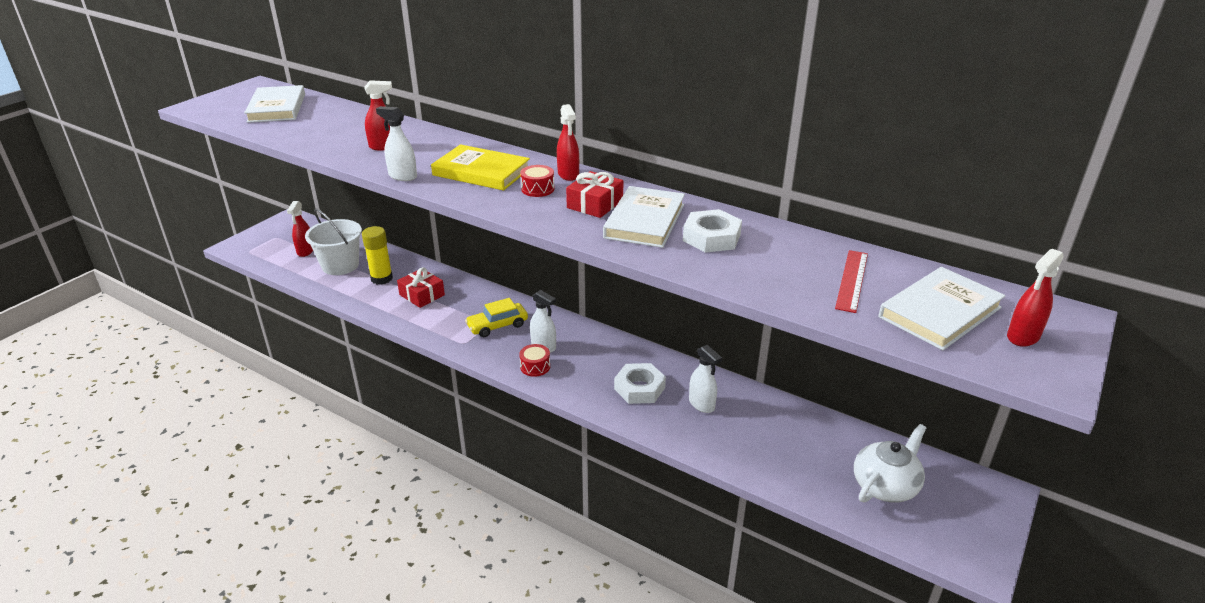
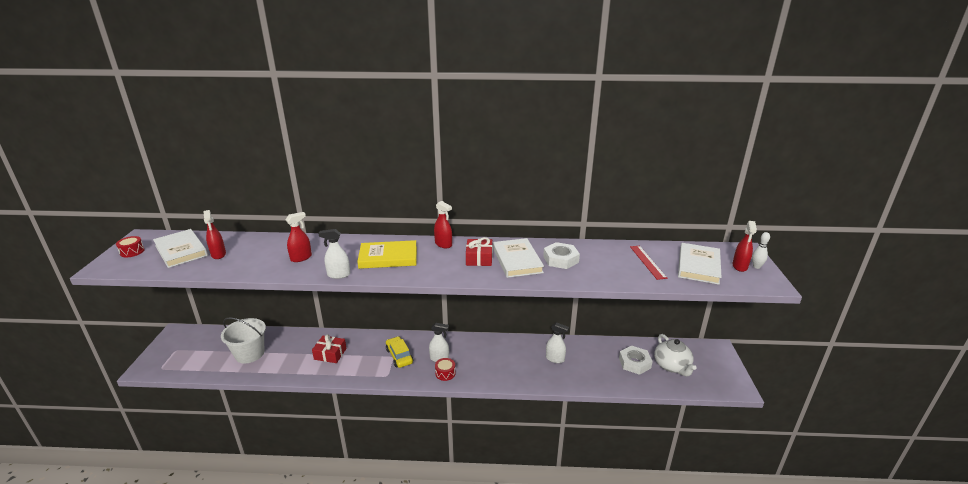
camera: 30 degrees left, 5 degrees down
(305, 251) = (211, 352): red spray bottle -> red spray bottle (218, 254)
(381, 278) = (290, 352): yellow glue stick -> none
(497, 325) = (399, 356): yellow car -> yellow car turned 120 degrees clockwise
(538, 189) = (435, 258): red drum -> red drum (132, 252)
(639, 388) = (515, 362): white nut -> white nut (634, 363)
(885, 485) = (672, 366): white teapot -> white teapot turned 150 degrees clockwise
(1059, 347) = (756, 266): none -> white bowling pin

